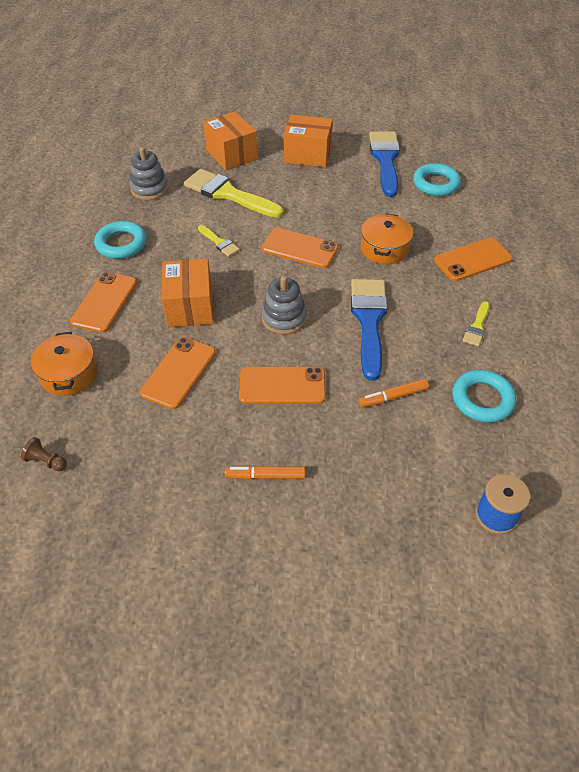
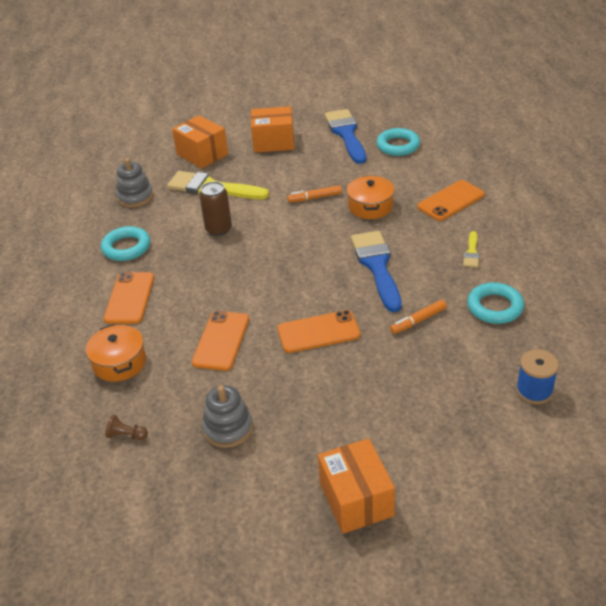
camera: 10 degrees left, 10 degrees down
(190, 307) = (211, 286): orange box -> orange box (356, 499)
(219, 242) = (218, 229): yellow brush -> brown can
(265, 476) = (329, 404): orange marker -> orange marker (314, 198)
(284, 318) = (300, 279): grey stacking toy -> grey stacking toy (228, 428)
(299, 248) = (294, 220): orange phone -> none

